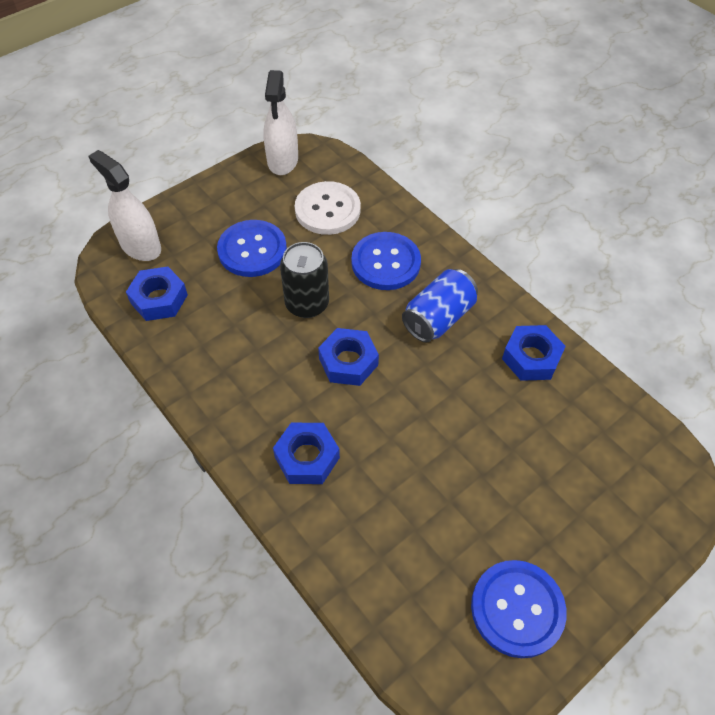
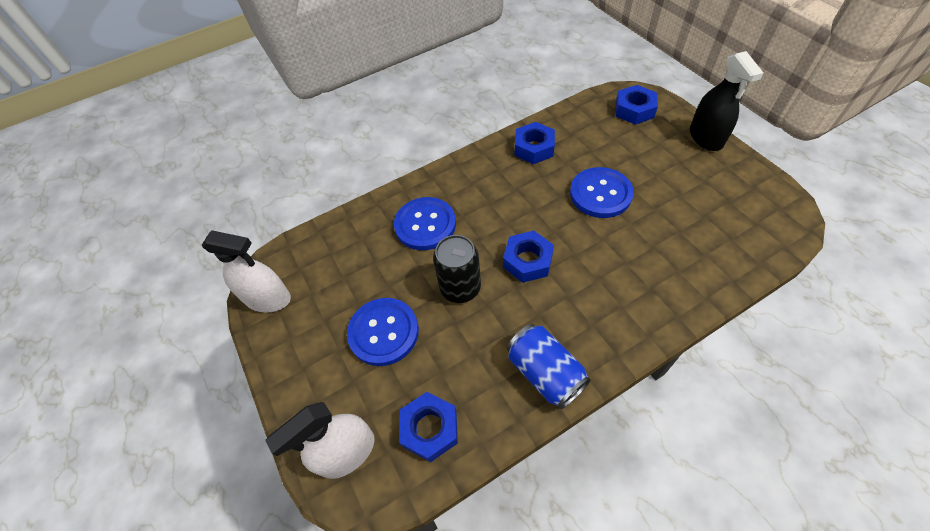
camera: 75 degrees left, 0 degrees up
(307, 457) = (622, 297): blue nut -> blue nut (634, 110)
(327, 210) = (350, 263): white button -> none
(438, 318) = (490, 196): blue can -> blue can (545, 373)
(517, 609) = (730, 183): blue button -> blue button (600, 194)
(610, 584) = (705, 137): none -> black spray bottle

